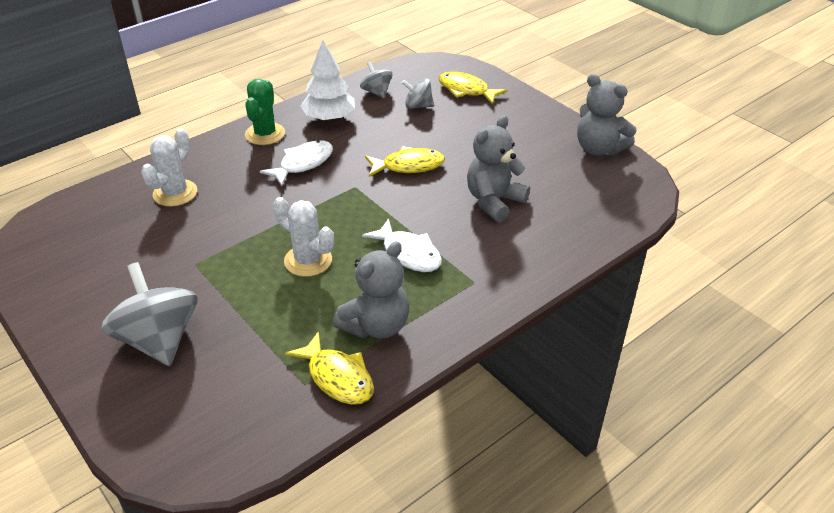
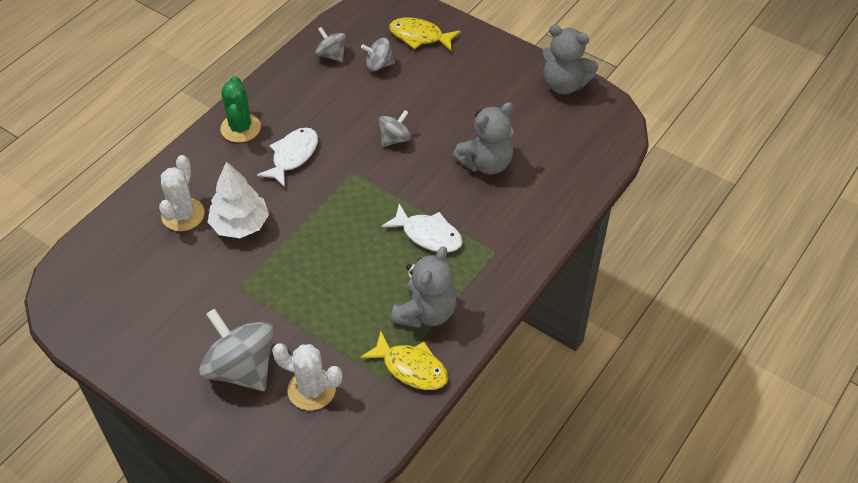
camera: 15 degrees left, 10 degrees up
(308, 260) = (341, 261): white cactus -> white cactus (311, 389)
(329, 118) = (297, 96): white tree -> white tree (240, 225)
(408, 166) = (395, 139): yellow fish -> grey spinning top
(494, 201) = (486, 163): grey teddy bear -> grey teddy bear turned 150 degrees counterclockwise

